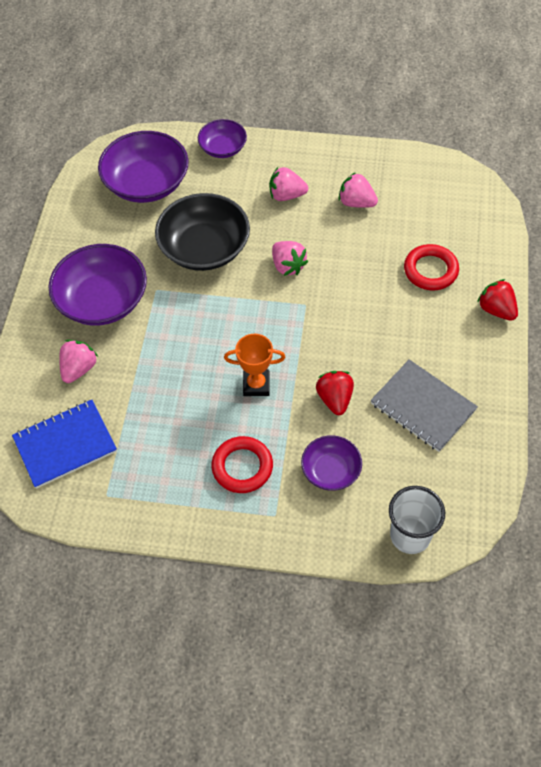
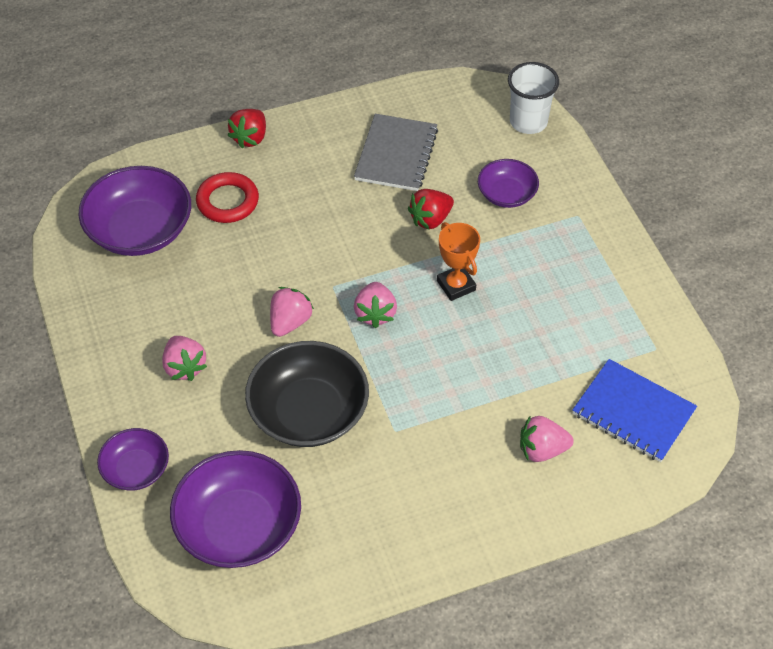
camera: 120 degrees left, 5 degrees down
(102, 300) = (442, 476): purple bowl -> purple bowl (140, 230)
(242, 467) = (550, 258): red ring -> none
(356, 202) = (163, 297): pink strawberry -> pink strawberry (375, 314)

